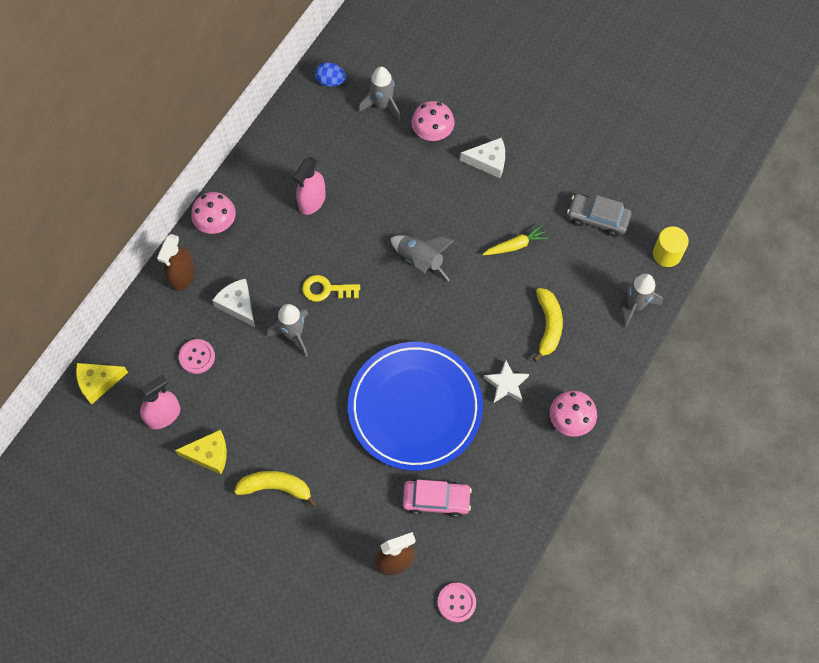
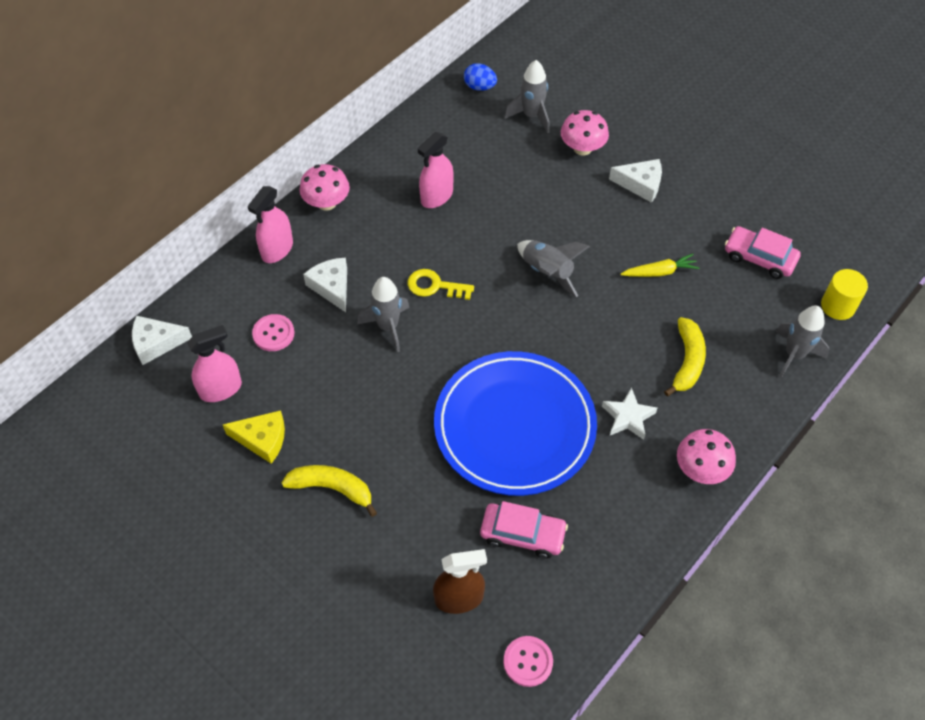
camera: 10 degrees right, 10 degrees down
(98, 382) = (156, 343): yellow cheese -> white cheese
(182, 276) = (277, 249): brown spray bottle -> pink spray bottle
(597, 218) = (759, 258): grey car -> pink car

